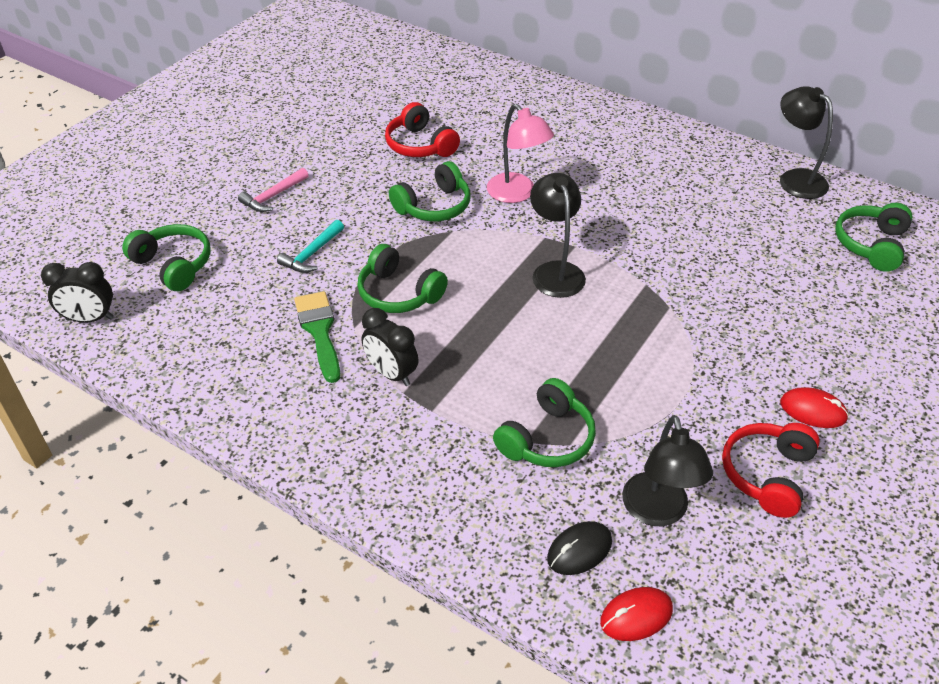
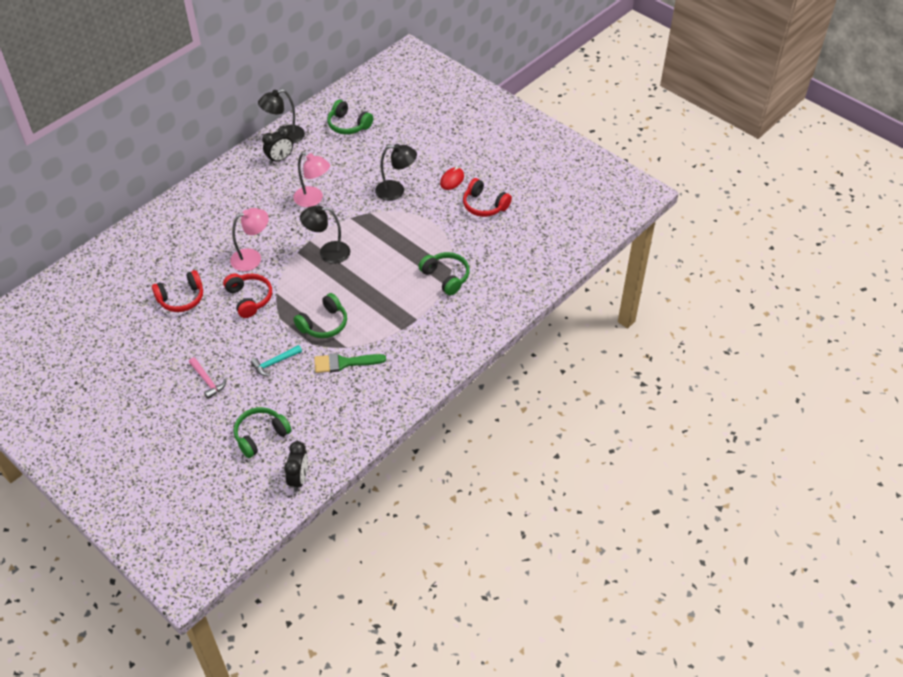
camera: 80 degrees left, 5 degrees up
(312, 254) = (274, 363): turquoise hammer -> turquoise hammer turned 105 degrees clockwise
(391, 373) = (386, 333): black clock -> black clock (280, 159)
(434, 206) = (249, 299): green headphones -> red headphones
(579, 550) = (511, 277): black mouse -> none
(636, 616) = (546, 265): red mouse -> none
(657, 512) = (496, 246): black lamp -> black lamp (396, 191)
(668, 234) = (313, 199): none -> pink lamp

